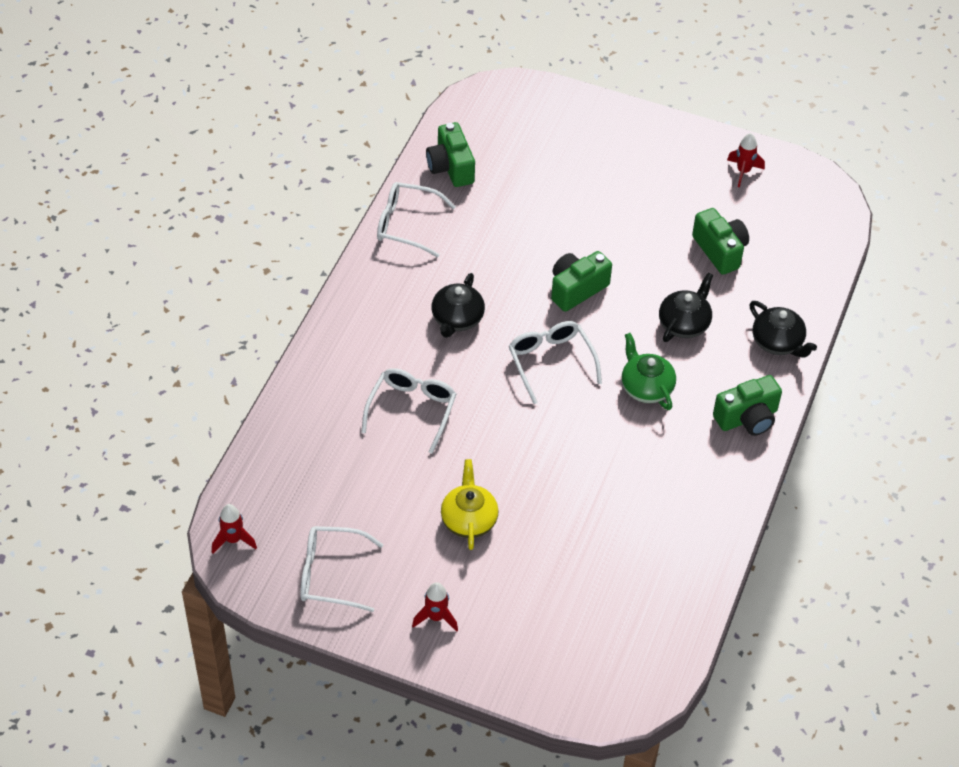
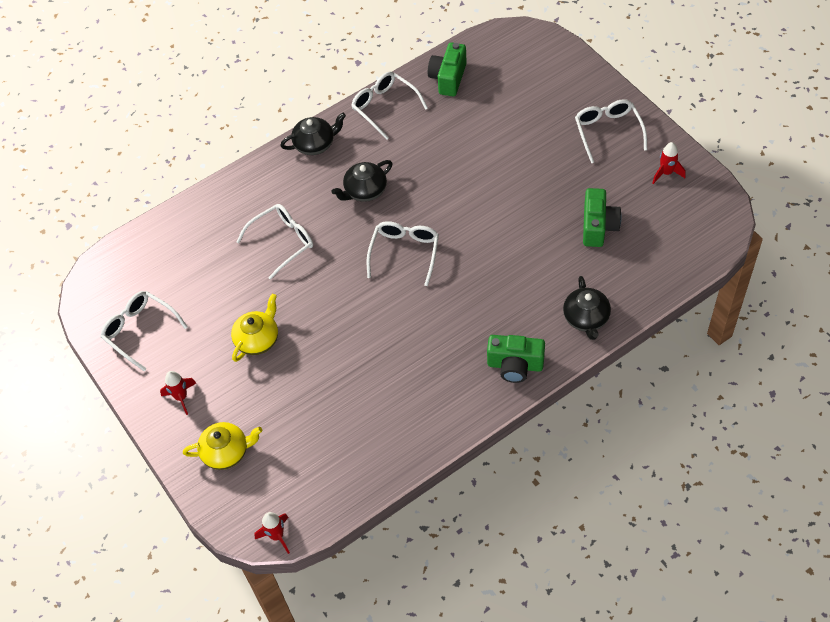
camera: 40 degrees right, 5 degrees up
(233, 540) = (100, 275): red rocket -> red rocket (277, 536)
(531, 645) = (226, 452): none -> yellow teapot
(576, 289) = (466, 207): green camera -> none
(646, 387) = (458, 304): green teapot -> none
(656, 155) = (608, 132): none -> white glasses
(684, 323) = (525, 270): black teapot -> black teapot (315, 144)

